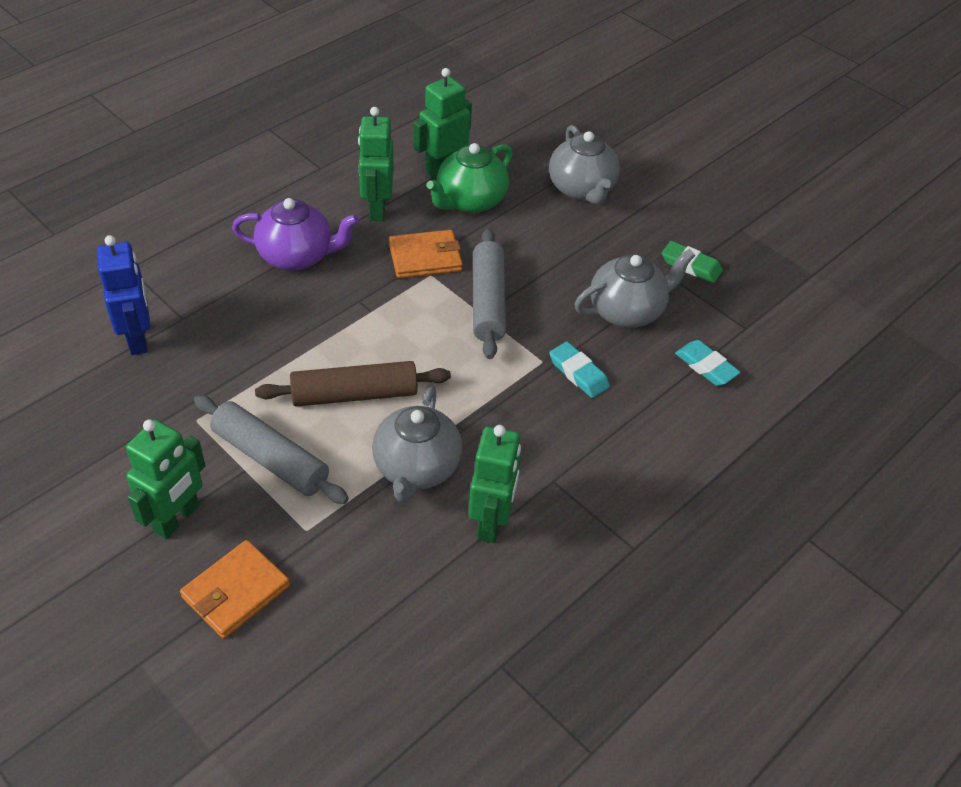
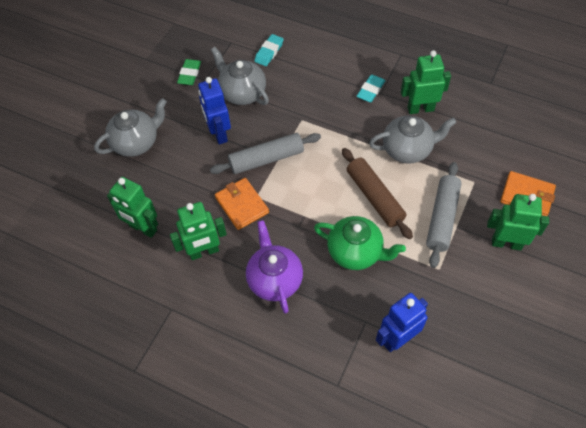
camera: 105 degrees left, 10 degrees up
(470, 201) = (174, 200): green teapot -> green teapot (356, 252)
(559, 267) = (219, 134): none -> blue robot
(578, 373) = (302, 102): turquoise eraser -> turquoise eraser (370, 90)

